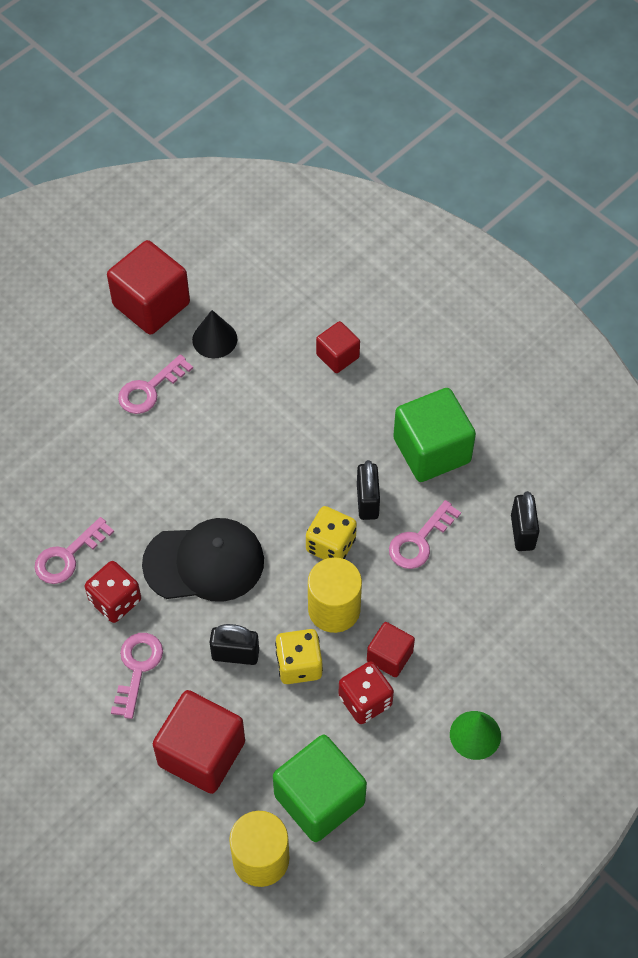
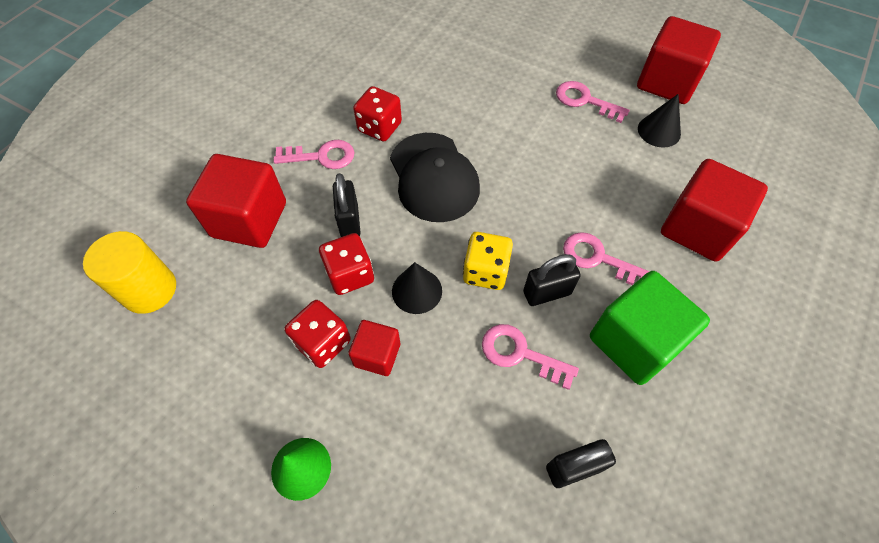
camera: 75 degrees right, 0 degrees up
(68, 556) = (411, 90): pink key -> pink key (598, 259)
(299, 665) = (350, 274): yellow dice -> red dice
(319, 799) = (212, 325): green cube -> none
(334, 609) = (417, 291): yellow cylinder -> black cone
(337, 356) = (698, 228): red cube -> red cube, size x1.82

